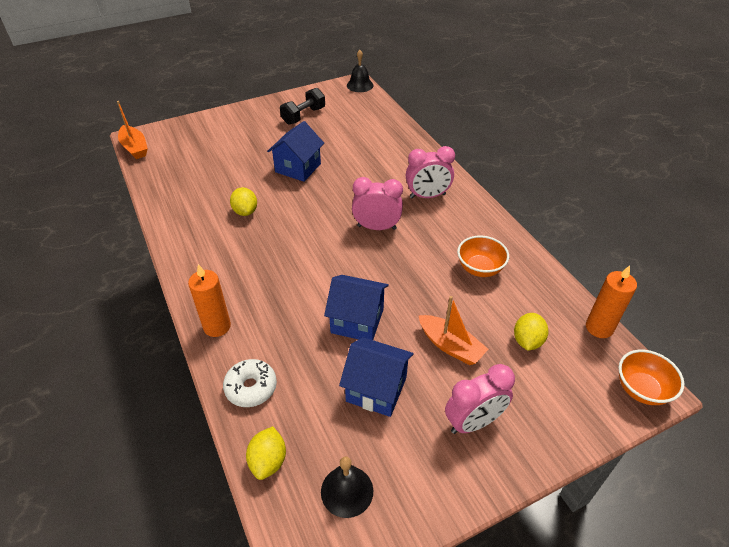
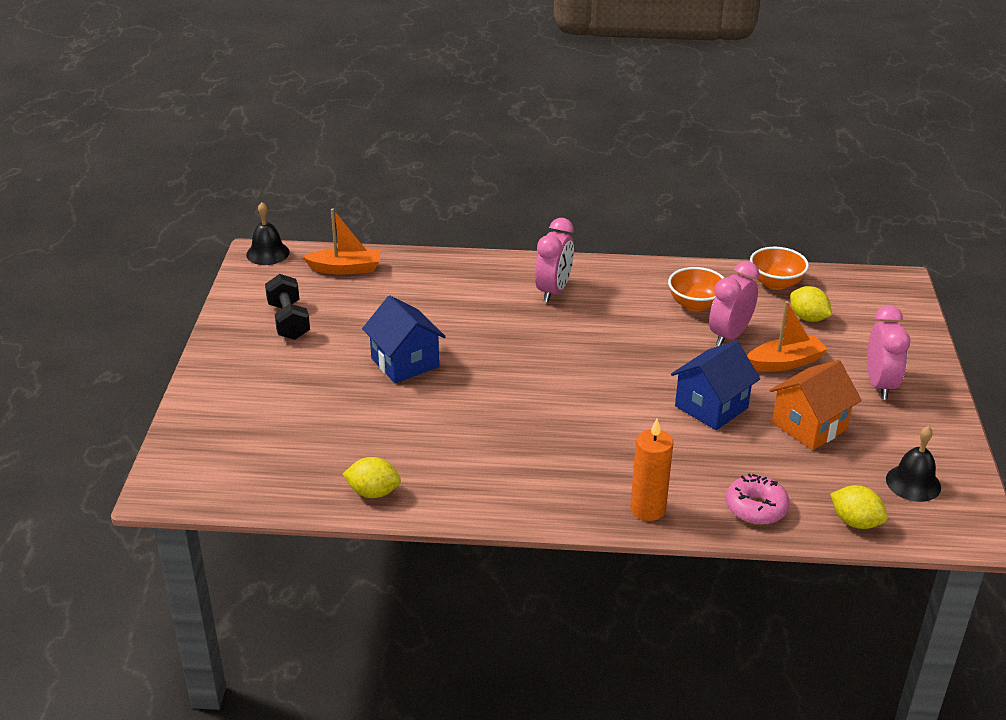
camera: 60 degrees left, 10 degrees down
(135, 148) = (192, 496): orange boat -> orange boat (346, 269)
(245, 211) = (455, 431): yellow lemon -> yellow lemon (373, 492)
(251, 387) = (756, 508): white donut -> pink donut
(376, 227) = (576, 344): pink clock -> pink clock (729, 335)
(376, 389) = (809, 426): blue house -> orange house
(599, 328) = (818, 275): orange candle -> none
(641, 389) = (896, 286): orange bowl -> orange bowl (775, 283)

